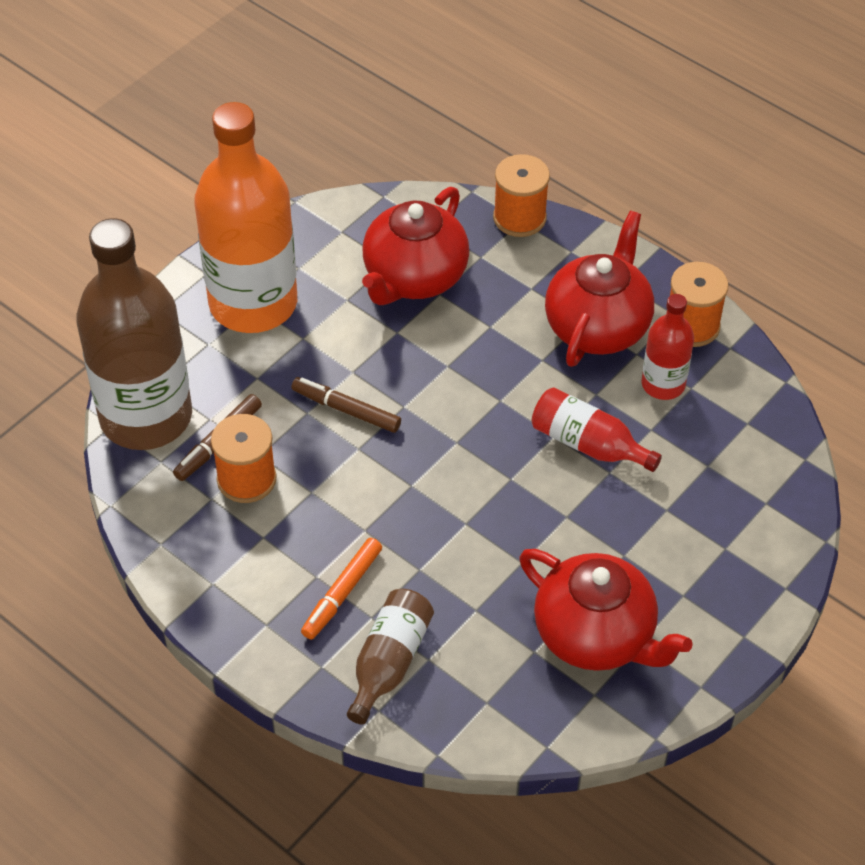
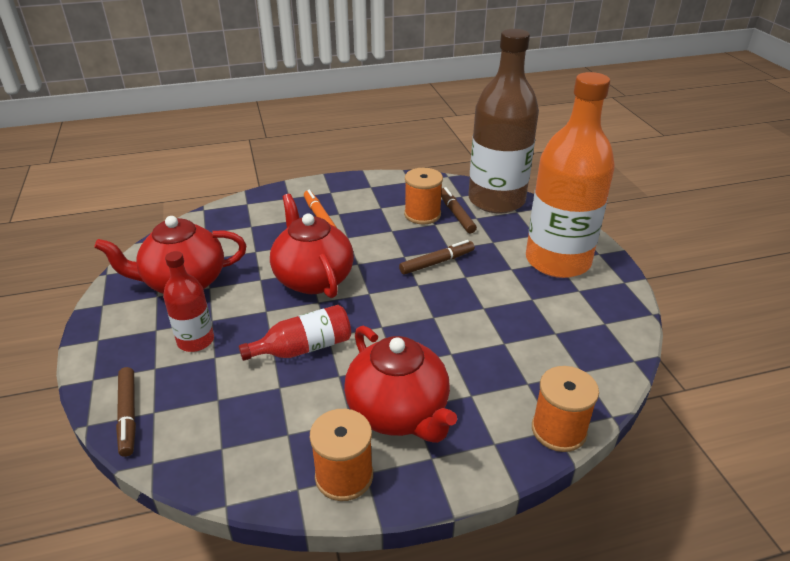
camera: 125 degrees right, 15 degrees down
(389, 662) = (265, 215): brown bottle -> none
(414, 278) = (530, 337): red teapot -> red teapot (313, 278)
(663, 384) = (308, 418): red bottle -> red bottle (196, 341)
(787, 518) = (128, 415): none -> brown marker

